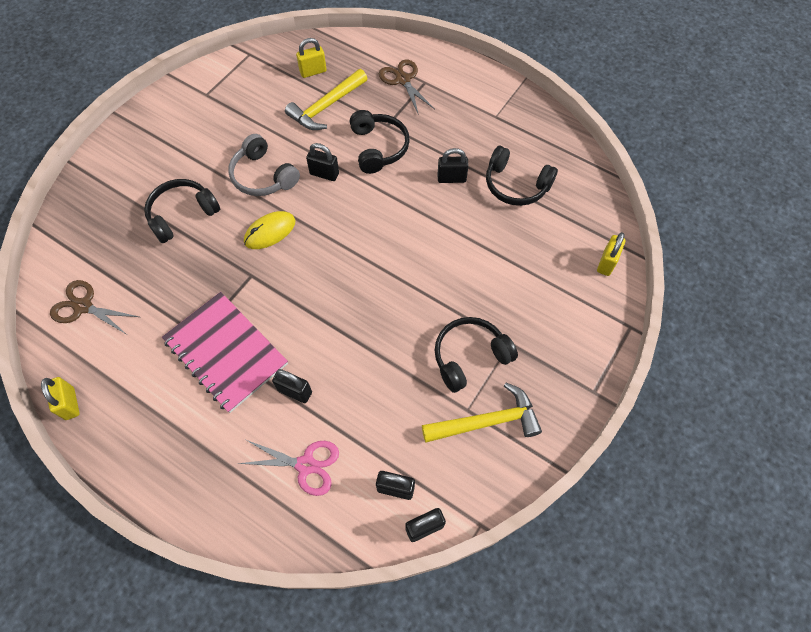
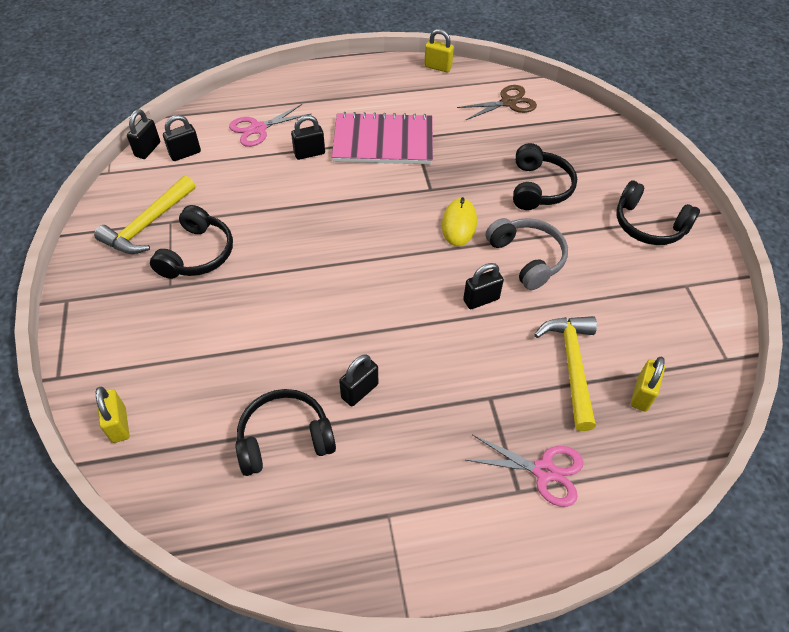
camera: 135 degrees right, 10 degrees down
(263, 176) = (527, 258): grey headphones -> grey headphones turned 60 degrees clockwise
(378, 148) = (467, 364): black headphones -> black headphones (648, 225)
(403, 80) = (544, 471): brown scissors -> pink scissors

